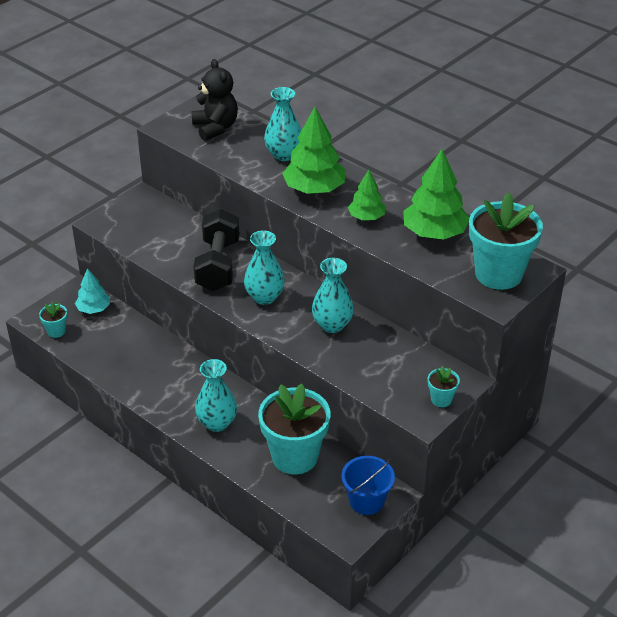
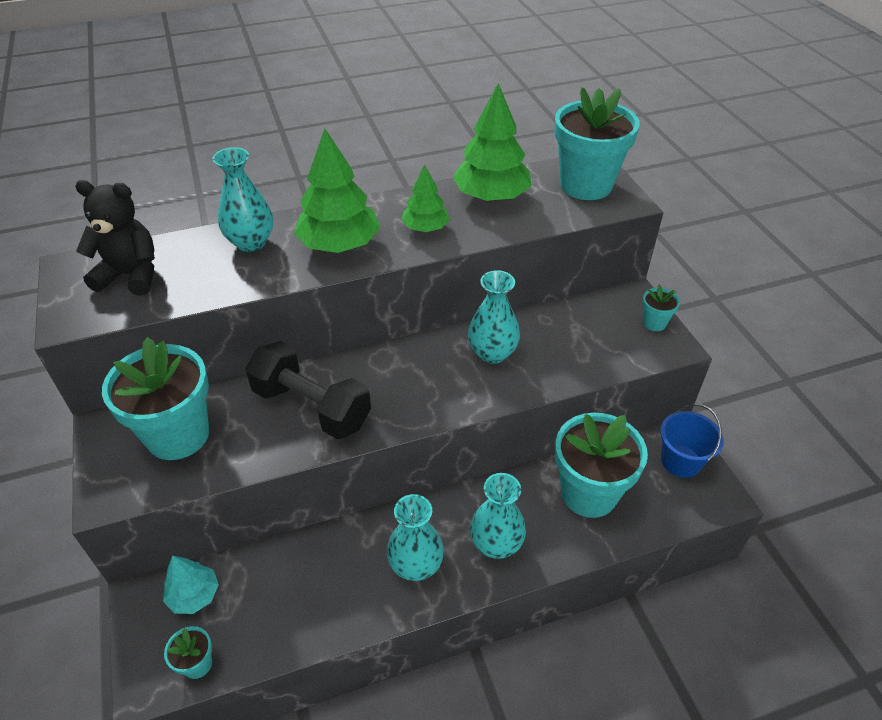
camera: 60 degrees left, 5 degrees up
(157, 225) = (178, 435): none -> turquoise flower pot
(264, 297) = (403, 389): turquoise vase -> turquoise vase (416, 565)

